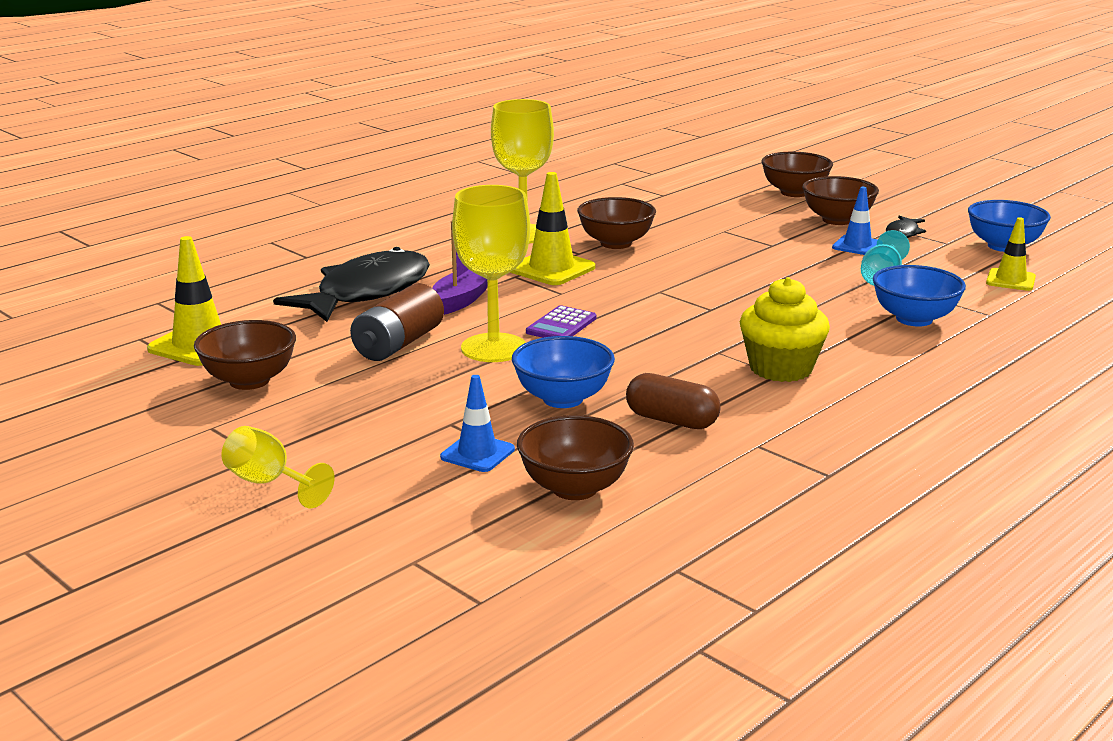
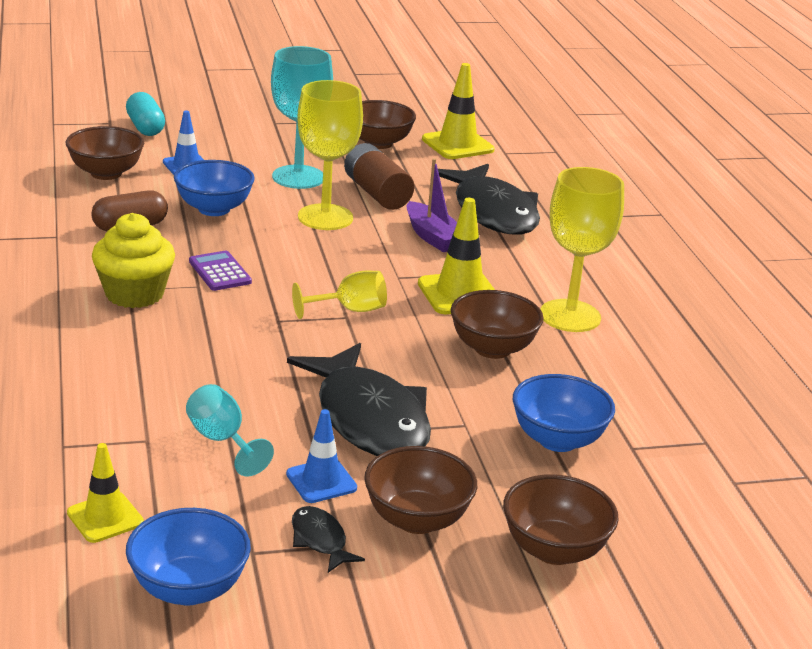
camera: 120 degrees right, 5 degrees up
(269, 483) = (238, 117): yellow goblet -> yellow goblet (349, 310)
(395, 528) = (145, 127): none -> turquoise capsule
(415, 388) = (298, 177): none -> turquoise goblet
(561, 325) = (331, 252): purple calculator -> purple calculator (220, 272)
(771, 252) = (369, 418): none -> black fish
(914, 319) = (117, 399): blue bowl -> blue bowl (557, 440)

